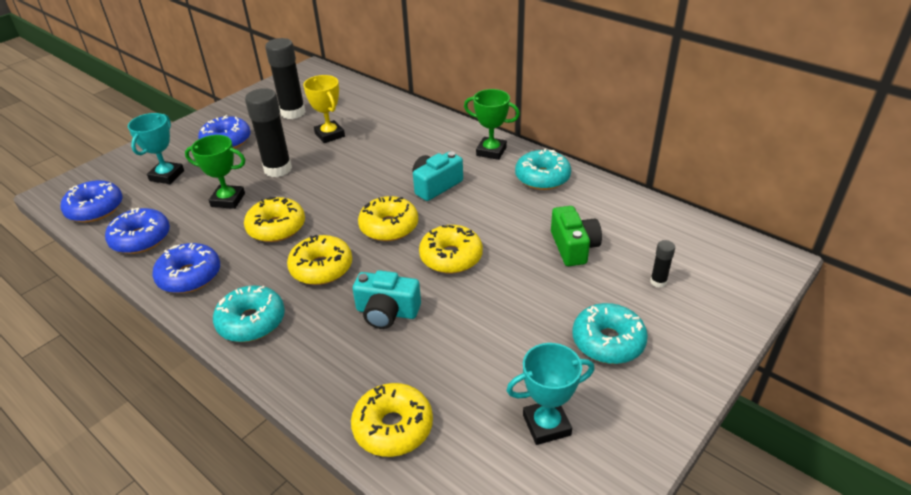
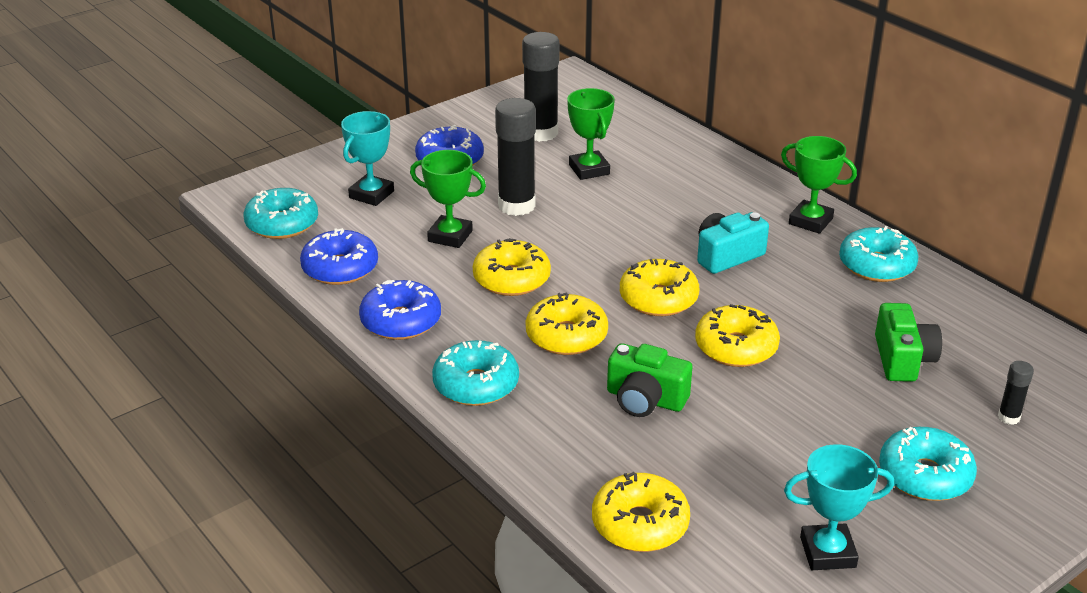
camera: 10 degrees right, 5 degrees down
(95, 209) = (282, 224): blue donut -> turquoise donut
(329, 135) = (589, 169): yellow trophy -> green trophy
(387, 312) = (645, 399): turquoise camera -> green camera

